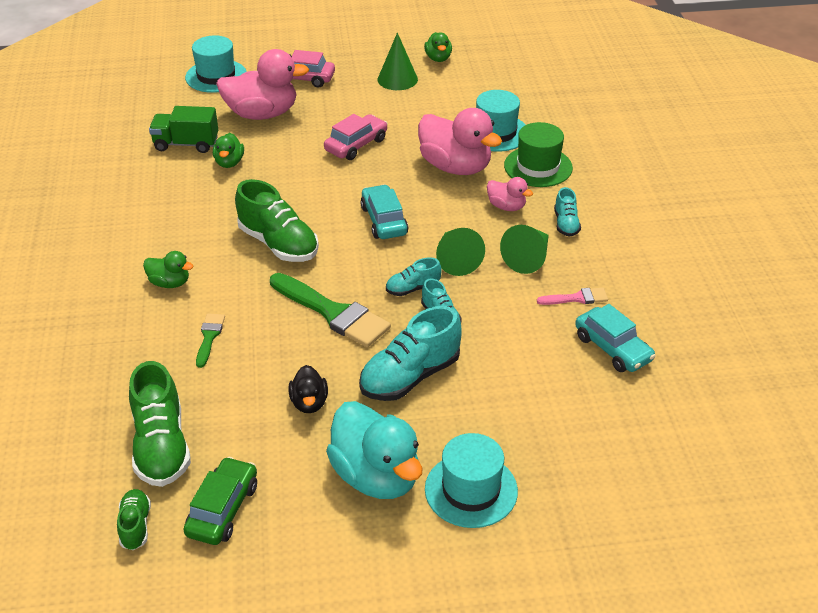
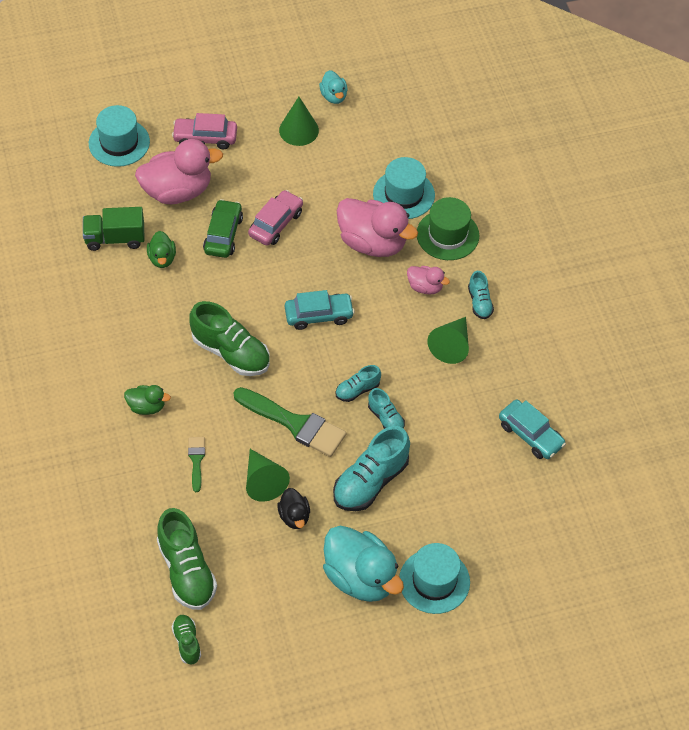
camera: 10 degrees left, 15 degrees up
(223, 509) = (249, 620): green car -> green car (223, 234)
(384, 220) = (319, 315): turquoise car -> turquoise car turned 105 degrees clockwise
(438, 58) = (333, 96): green duck -> turquoise duck
(456, 259) = (389, 353): green cone -> green cone (263, 481)
(576, 298) = (496, 385): pink brush -> none

